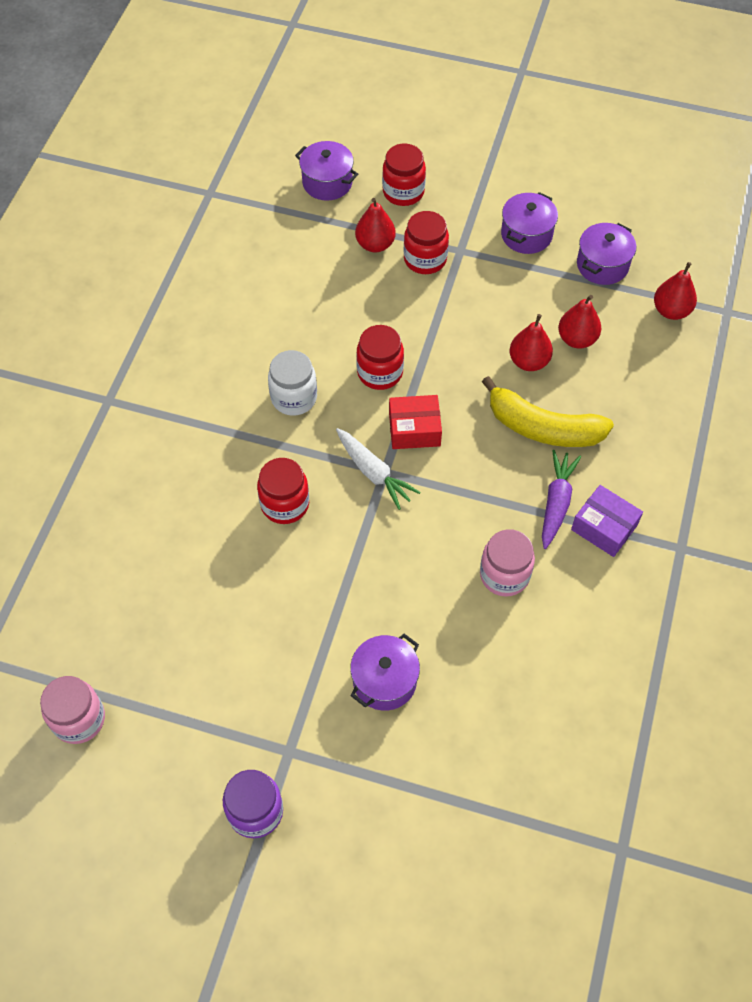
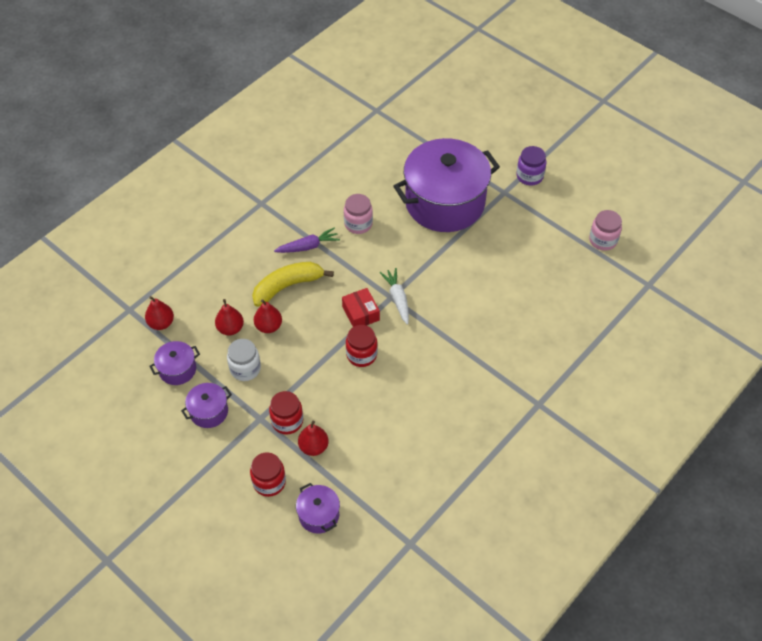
camera: 155 degrees left, 5 degrees down
(285, 504) = (456, 301): red jar -> none
(294, 398) = (422, 360): white jar -> white jar (245, 369)
(384, 681) = (444, 202): purple pot -> purple pot, size x2.37
(414, 429) = (361, 313): red box -> red box turned 45 degrees clockwise
(543, 427) = (287, 286): yellow banana -> yellow banana turned 75 degrees counterclockwise
(556, 502) = (308, 246): purple carrot -> purple carrot turned 150 degrees counterclockwise
(604, 527) = (292, 226): purple box -> none

